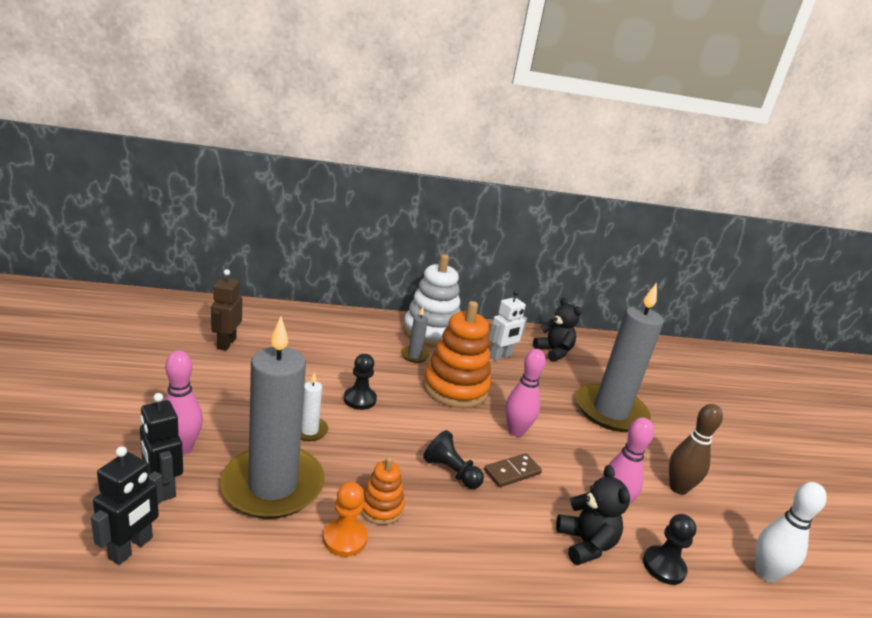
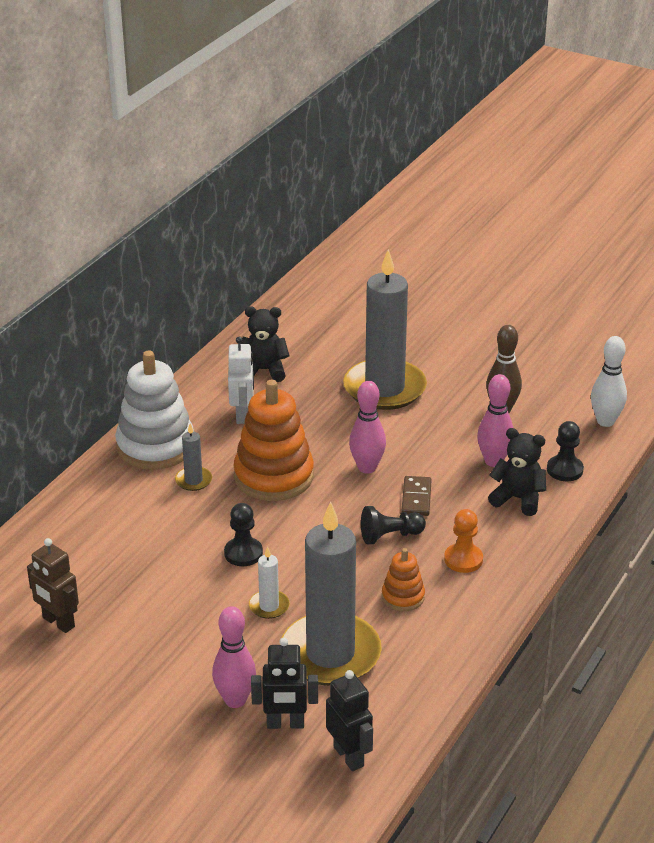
camera: 50 degrees left, 10 degrees up
(345, 538) = (421, 630): orange pawn -> orange pawn (463, 559)

